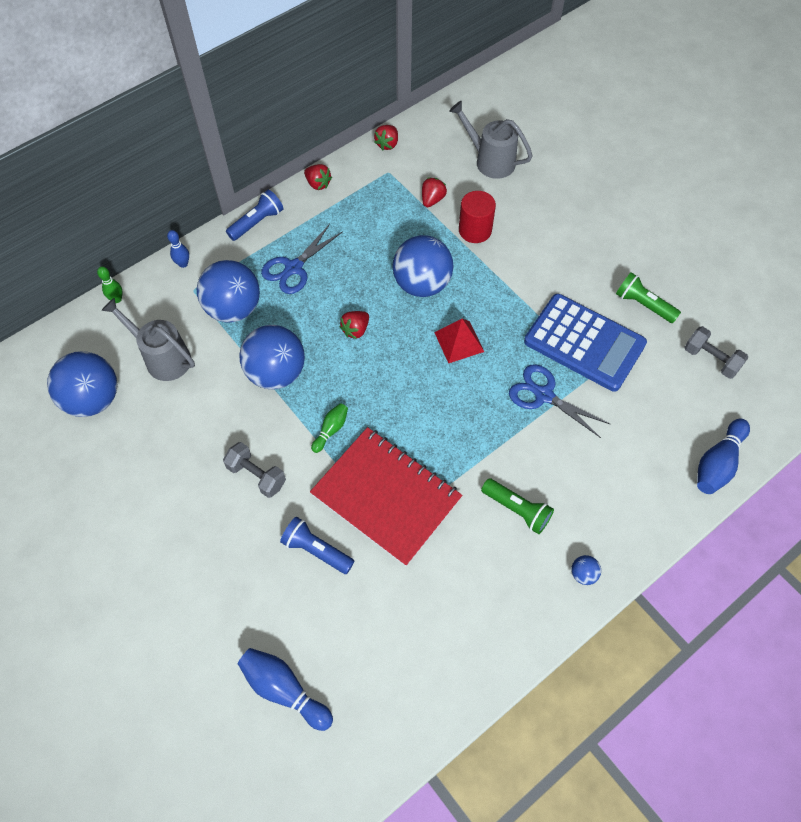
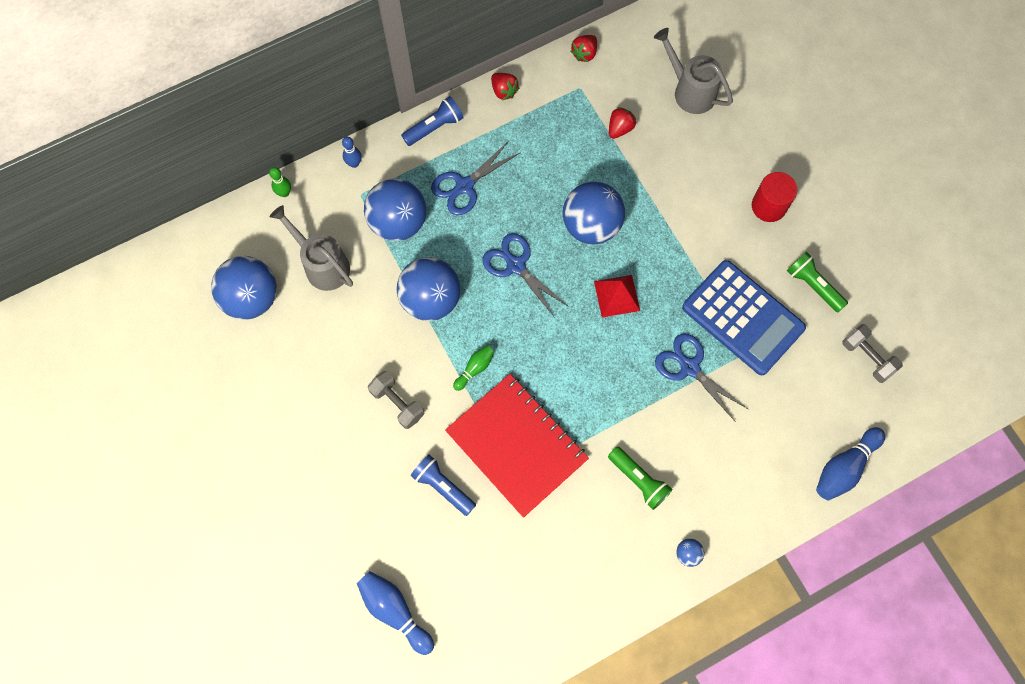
camera: 10 degrees right, 10 degrees up
(355, 330) = (516, 266): red strawberry -> blue scissors
(475, 230) = (657, 172): red cylinder -> red cylinder (768, 206)

